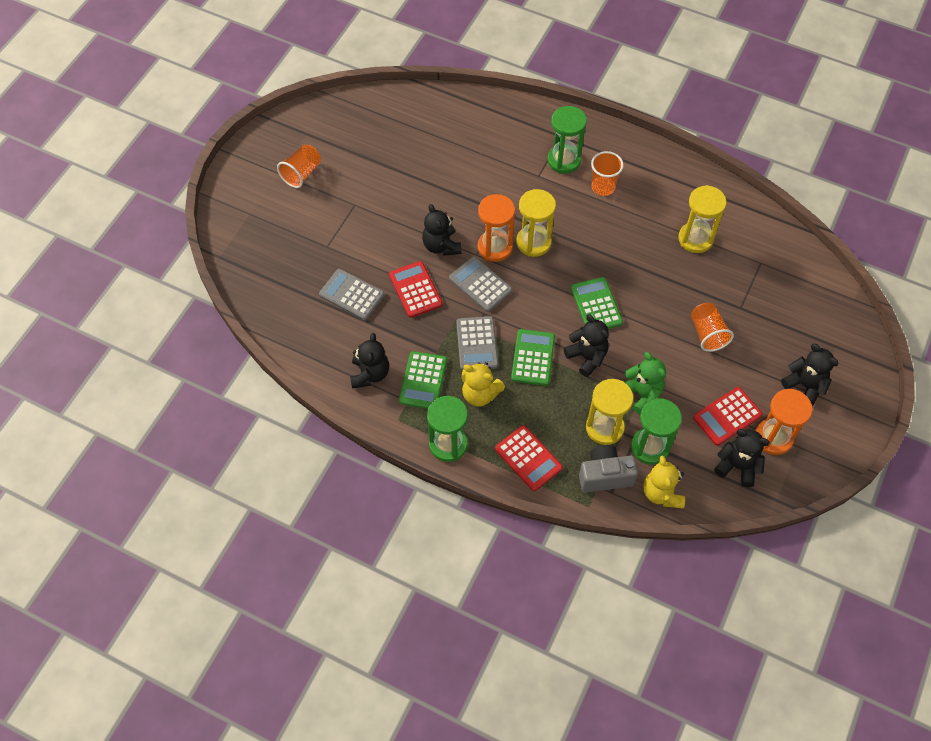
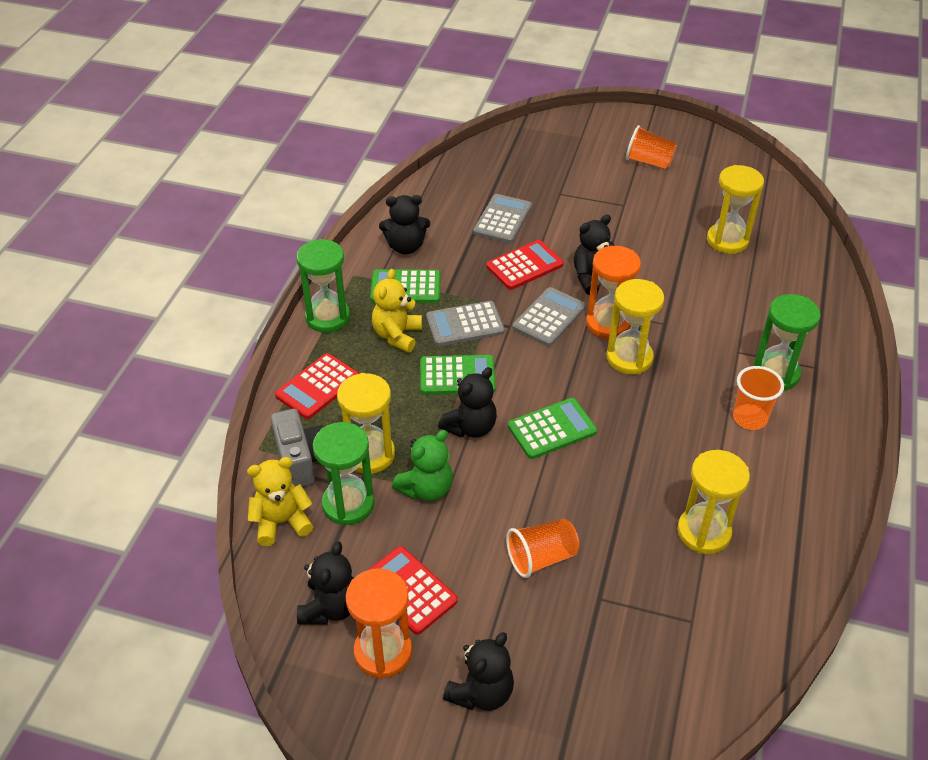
camera: 80 degrees right, 15 degrees down
(417, 148) = (727, 240): none -> yellow hourglass

